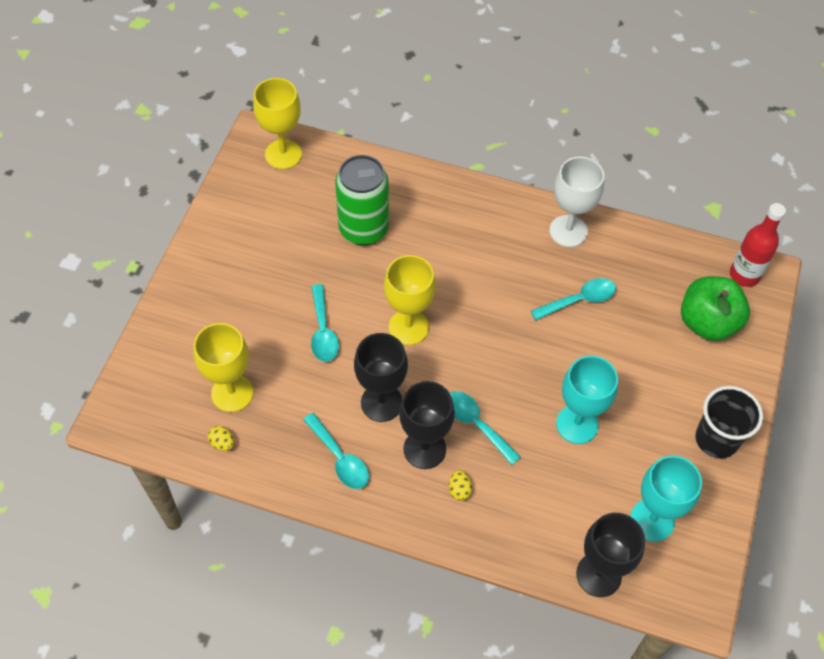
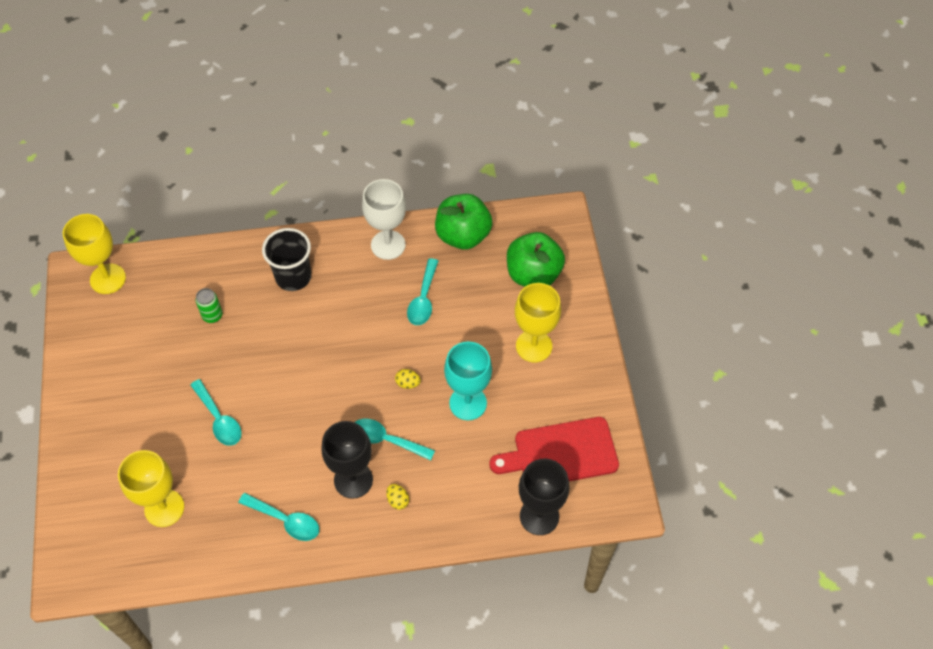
camera: 25 degrees left, 0 degrees up
(222, 443) = (177, 555): yellow egg -> yellow egg (408, 383)
(363, 229) = (212, 315): green can -> green can, size x0.45
(381, 402) = (299, 458): black goblet -> none
(408, 327) = (291, 384): yellow goblet -> yellow goblet (534, 346)
(579, 300) = (423, 299): turquoise spoon -> turquoise spoon turned 150 degrees clockwise
(650, 253) = (463, 235): none -> green apple
(652, 520) = (561, 453): turquoise goblet -> red cutting board
(716, 439) = (581, 366): black cup -> black cup (293, 277)
(744, 275) = (545, 223): red bottle -> none

